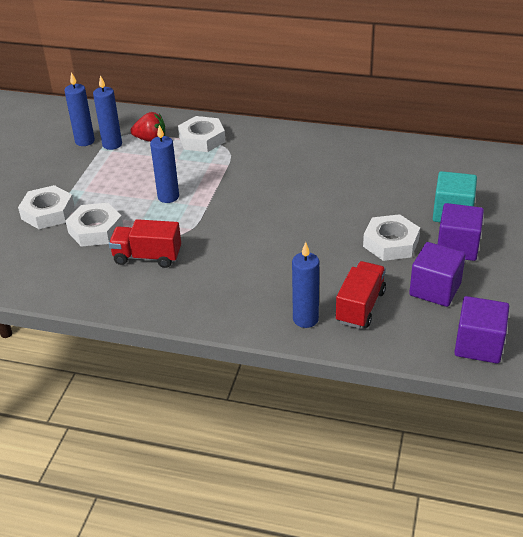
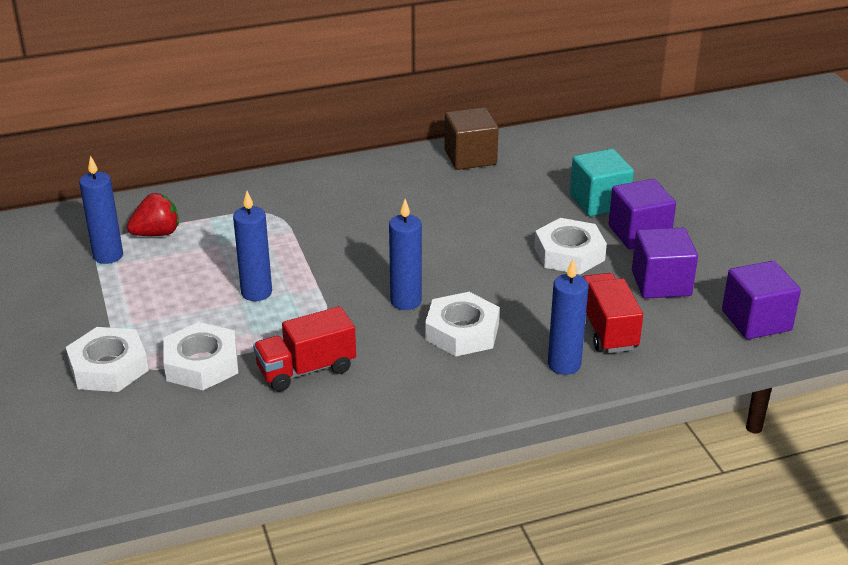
camera: 35 degrees left, 5 degrees down
(85, 141) = (62, 264): blue candle -> blue candle (406, 301)
(202, 139) = (226, 213): white nut -> white nut (462, 332)
(393, 151) = (470, 157): none -> brown cube

